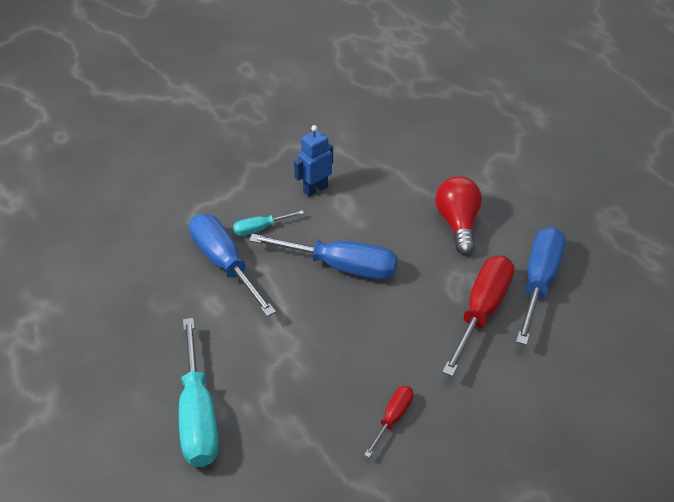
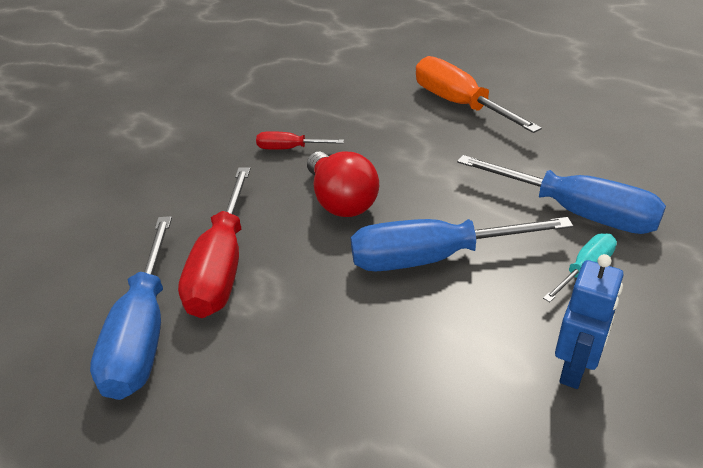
camera: 160 degrees right, 5 degrees down
(198, 414) = (459, 104): turquoise screwdriver -> orange screwdriver
(392, 418) = (290, 149): red screwdriver -> red screwdriver turned 90 degrees clockwise
(458, 224) = (292, 390): red light bulb -> red light bulb (341, 201)

